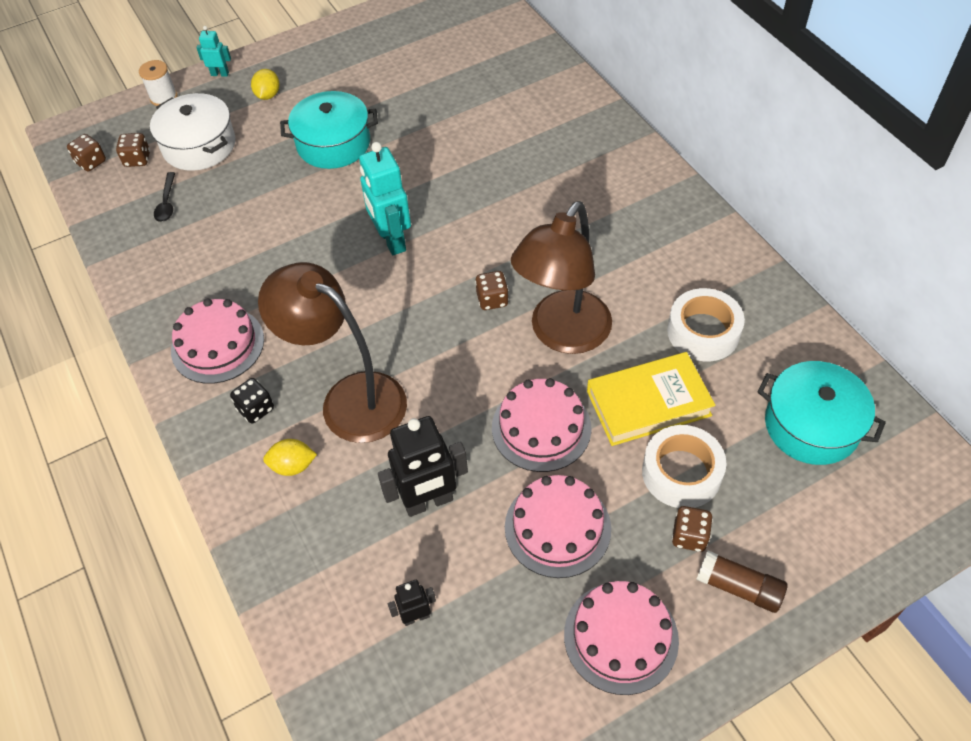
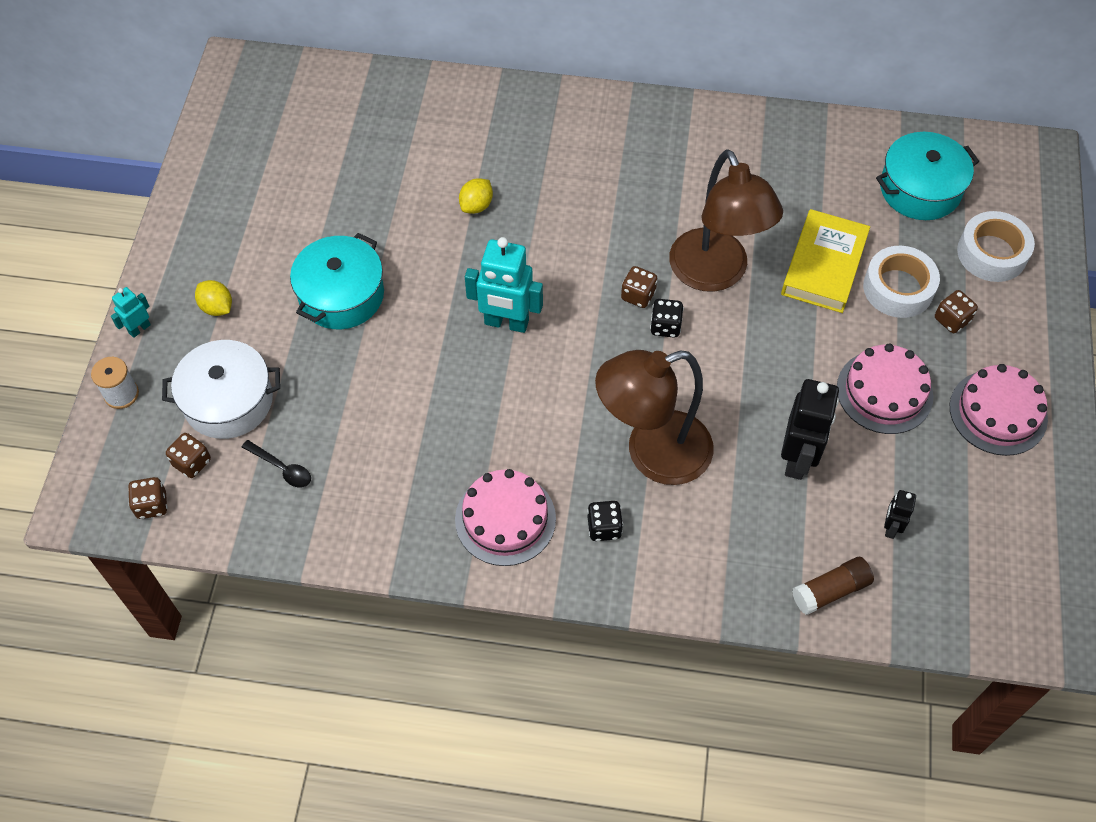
camera: 55 degrees left, 5 degrees up
(293, 466) = (687, 532): yellow lemon -> yellow lemon (476, 205)
(479, 334) = (665, 326): none -> black dice
(541, 428) = (790, 345): pink cake -> none
(703, 332) = (789, 189): white tape -> white tape (991, 253)
(739, 587) = (1010, 321): brown glue stick -> brown glue stick (830, 590)

